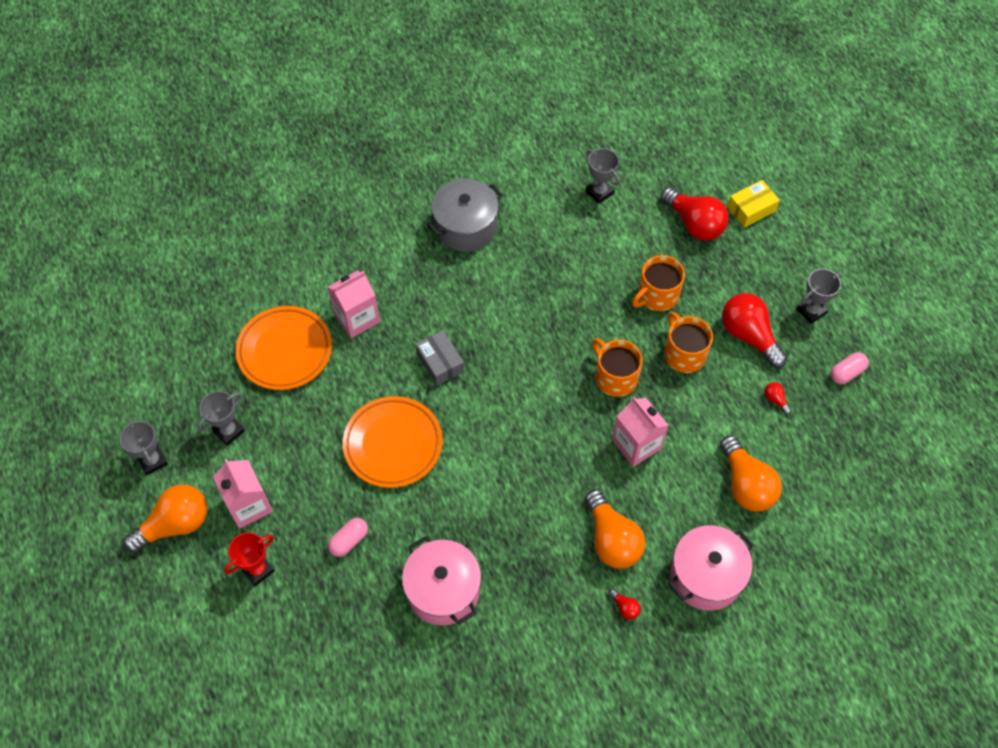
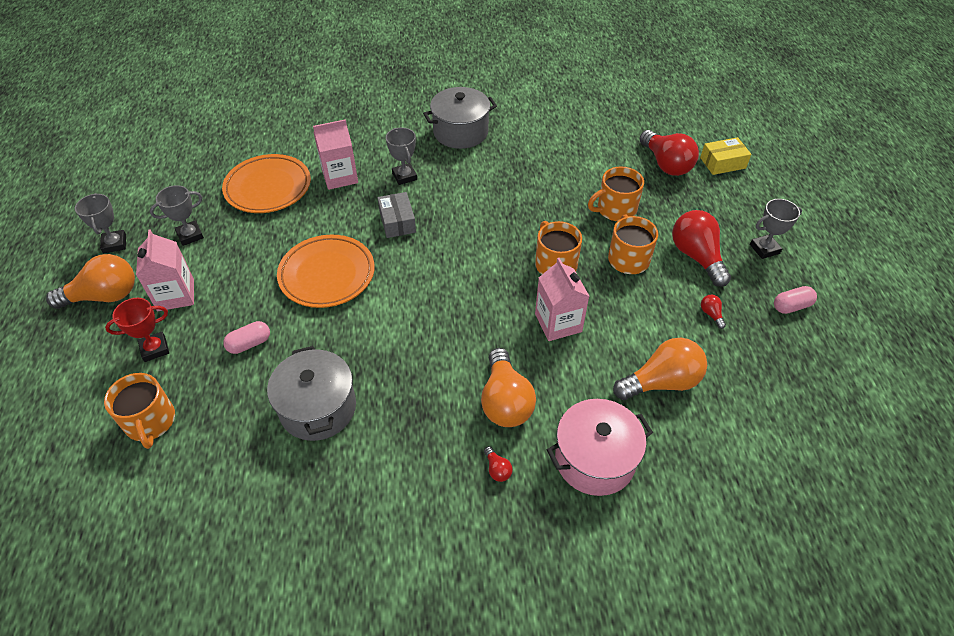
camera: 15 degrees right, 10 degrees down
(292, 645) = (150, 422): none -> orange mug
(443, 590) = (318, 408): pink pot -> grey pot
(599, 192) = (586, 128): grey trophy -> grey trophy (404, 176)
(745, 484) = (661, 382): orange light bulb -> orange light bulb turned 105 degrees counterclockwise

